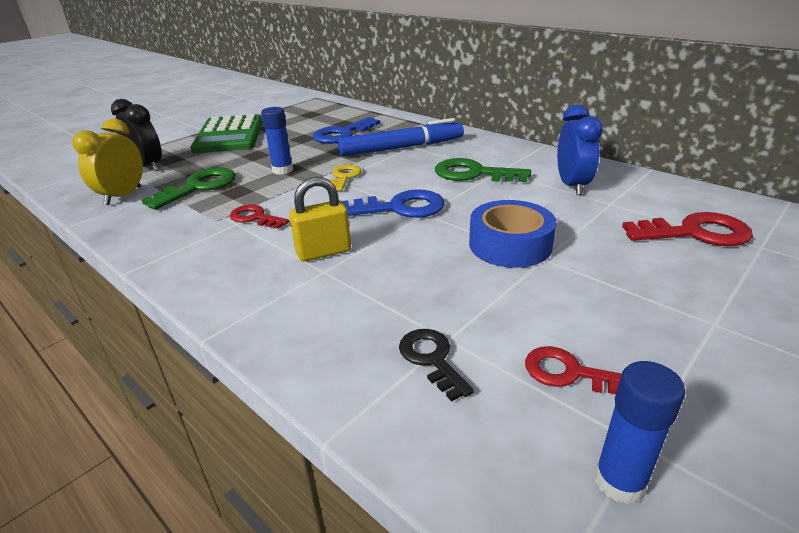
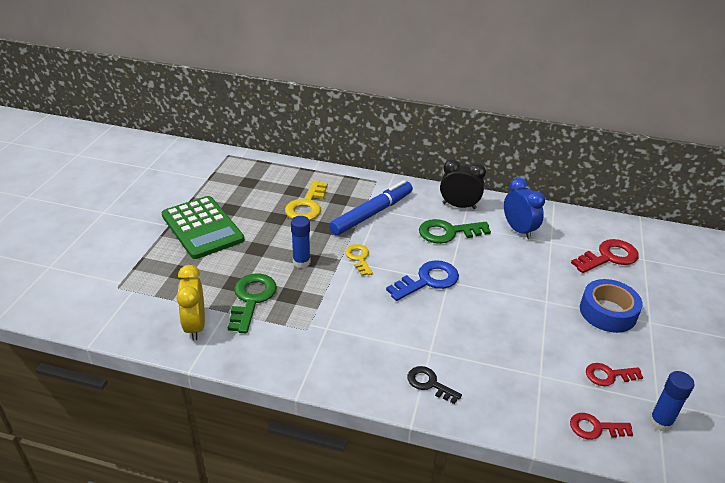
camera: 30 degrees left, 5 degrees up
(148, 166) = (172, 286): black clock -> black clock (459, 206)
(255, 218) = (334, 318): red key -> red key (595, 428)
(323, 252) = (415, 335): yellow padlock -> none
(342, 134) = (307, 206): blue key -> yellow key
(431, 359) = (543, 391): black key -> black key (429, 384)
(510, 245) = (520, 295): blue tape -> blue tape (607, 312)

